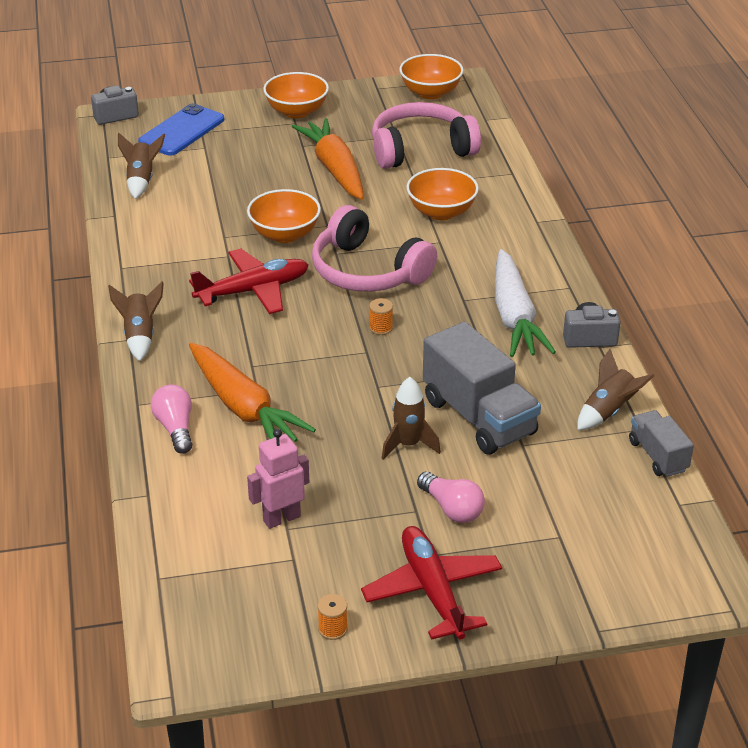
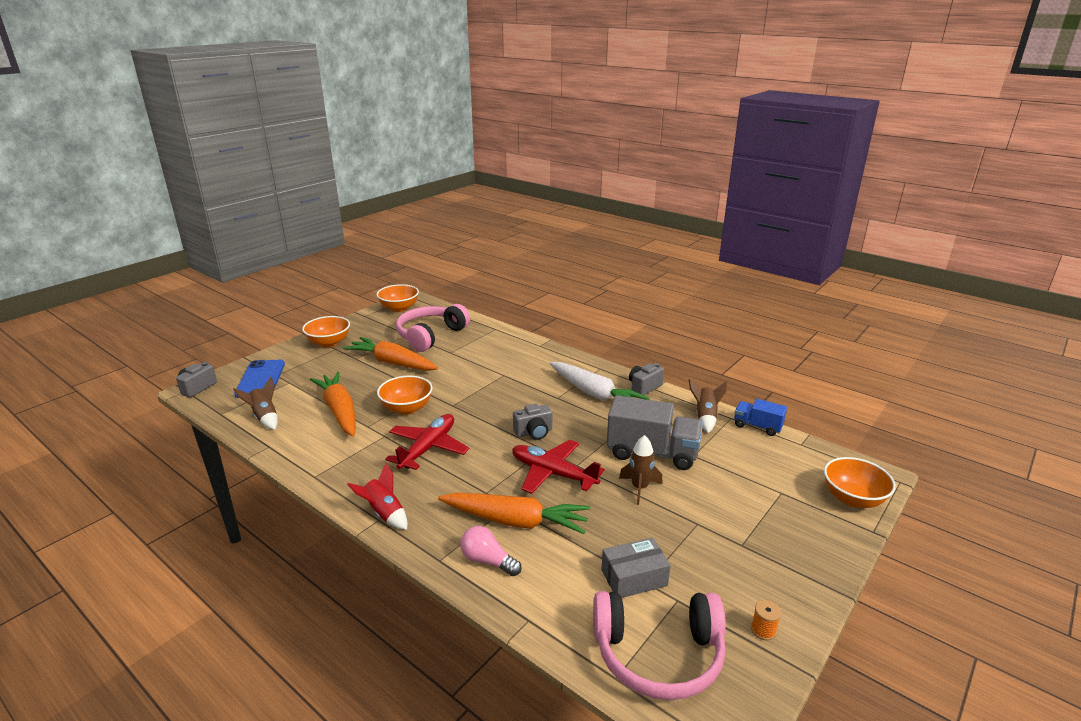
camera: 40 degrees left, 10 degrees down
(140, 336) = (384, 513): brown rocket -> red rocket
(216, 206) = (340, 411): none -> orange carrot
(281, 518) = (634, 578): pink robot -> grey box
(367, 271) = (484, 406): pink headphones -> pink headphones (658, 655)
(381, 328) = (534, 432): orange spool -> grey camera
(432, 591) = (774, 565): red plane -> red plane (553, 473)
(441, 212) = (484, 360): orange bowl -> orange bowl (853, 499)
(452, 509) = (712, 510): pink light bulb -> none
(658, 456) = (757, 426): grey truck -> blue truck

